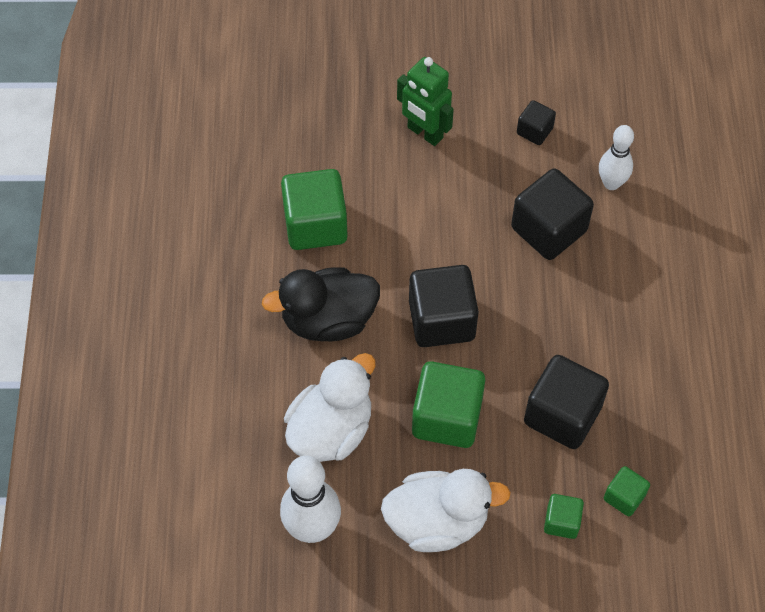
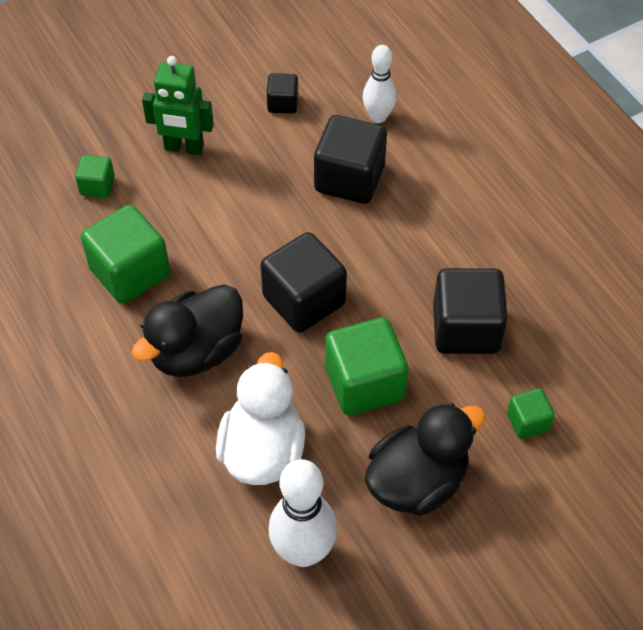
camera: 30 degrees left, 5 degrees down
(437, 521) = (417, 481): white duck -> black duck
(624, 497) = (566, 372): green cube -> green cube (97, 186)

